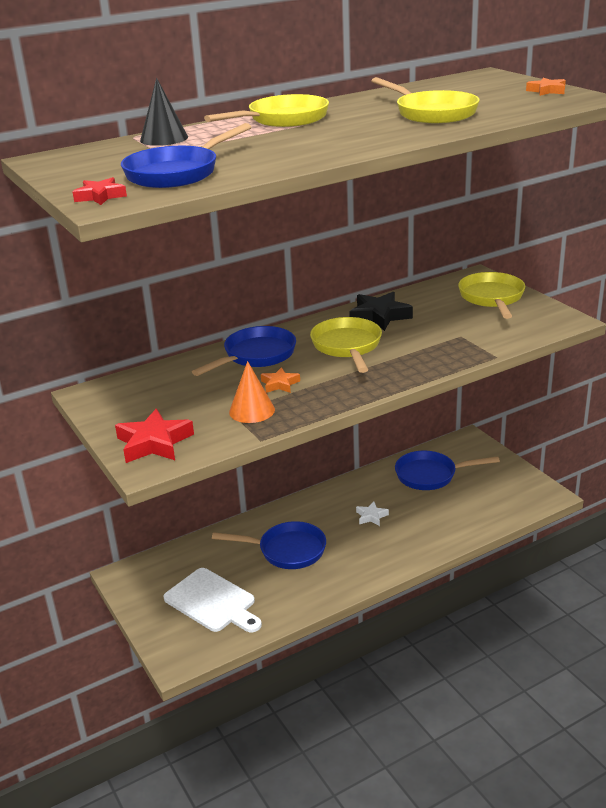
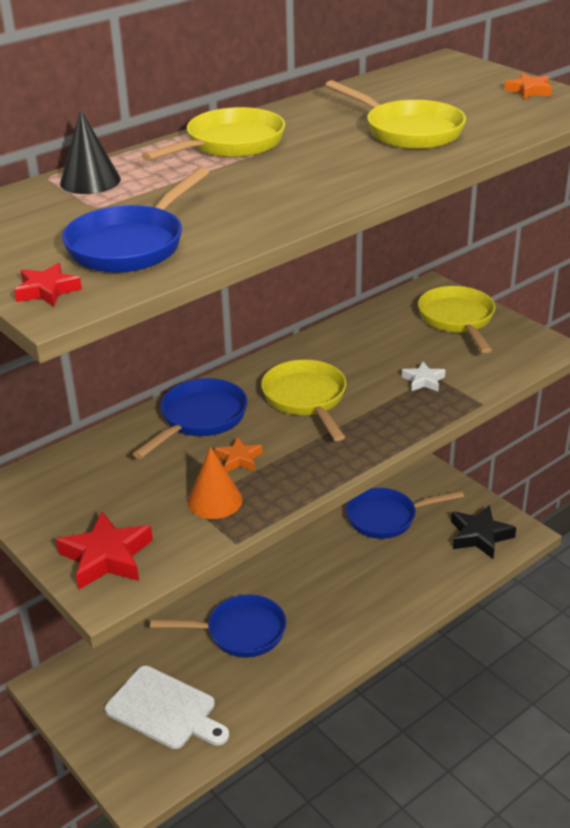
camera: 10 degrees left, 5 degrees up
(371, 516) = (329, 578): white star -> white star (423, 381)
(379, 316) = (333, 352): black star -> black star (480, 536)

